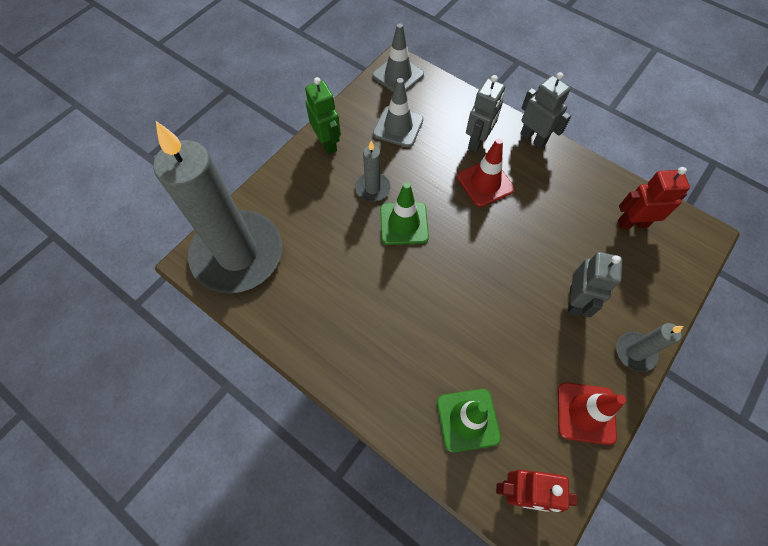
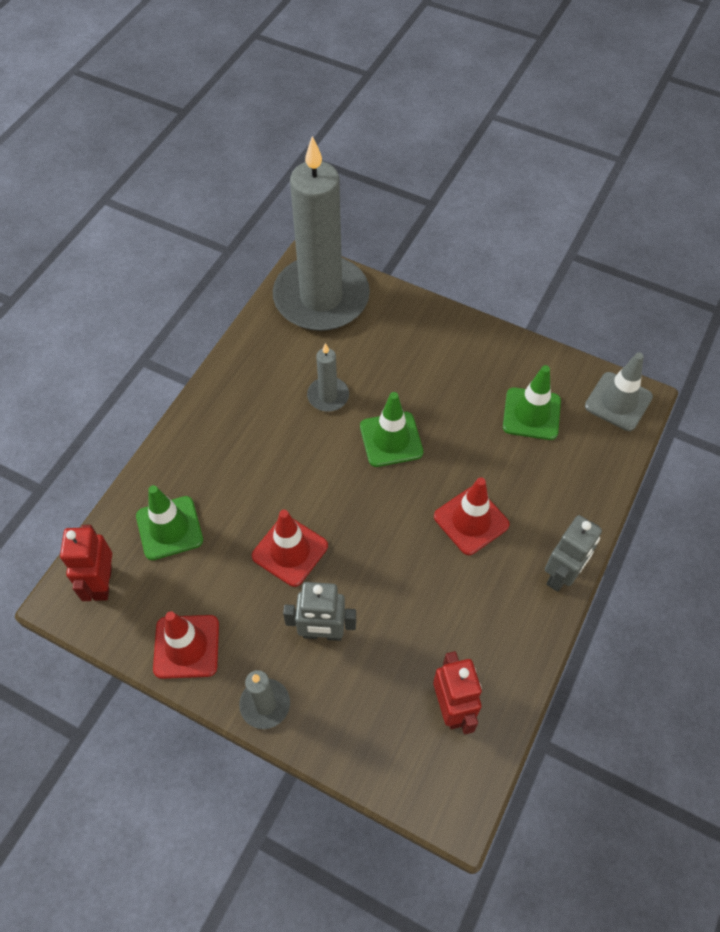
camera: 80 degrees right, 5 degrees down
(327, 143) = (484, 346): green robot -> none
(372, 188) = (432, 401): grey candle -> grey candle (328, 396)
(398, 127) = (531, 414): grey traffic cone -> green traffic cone
(477, 141) = (535, 506): grey robot -> none
(500, 316) = (290, 551): none -> red traffic cone

